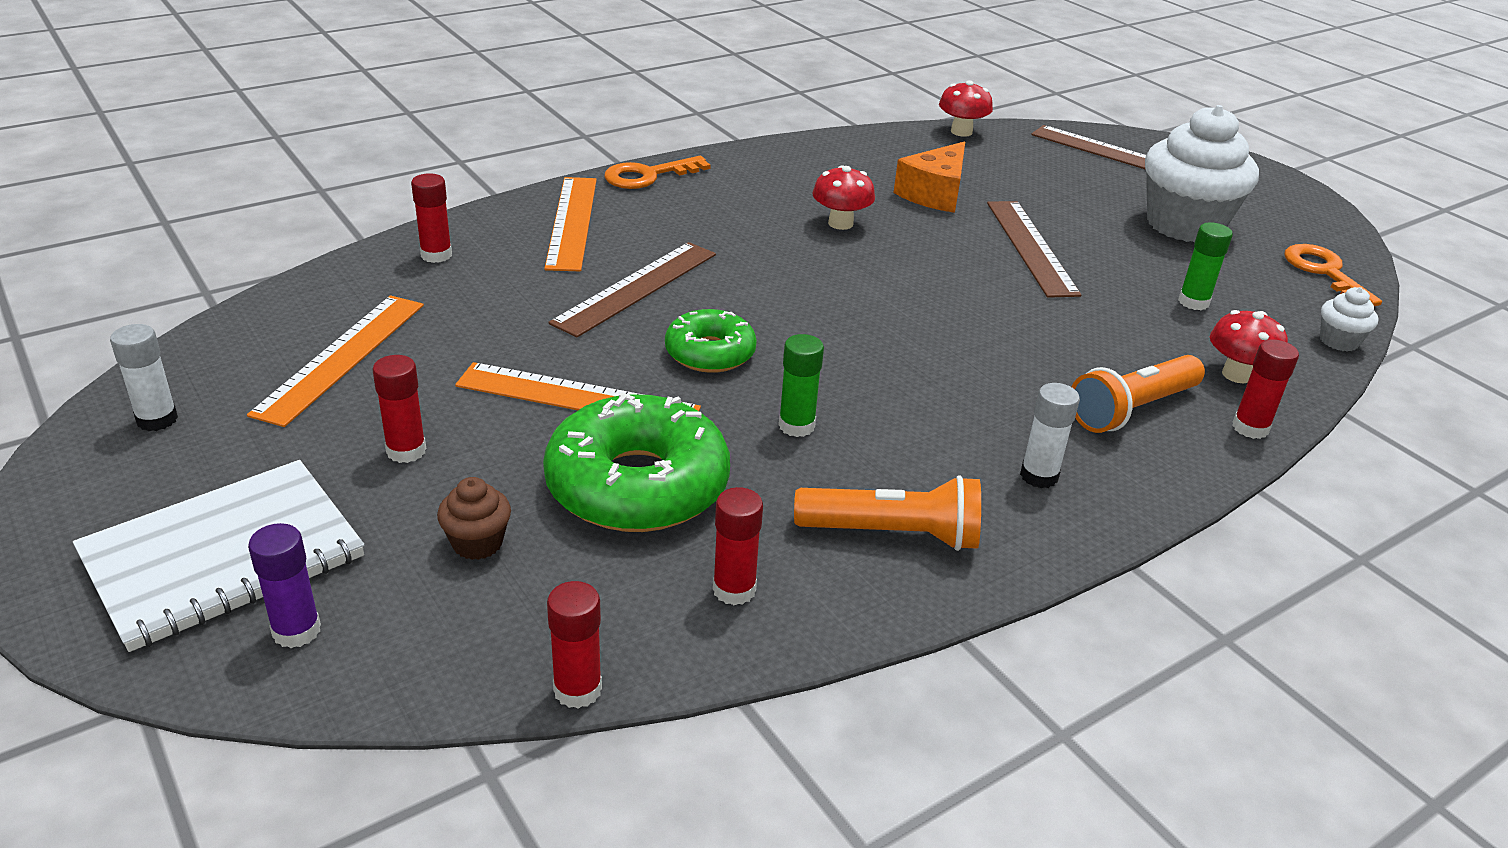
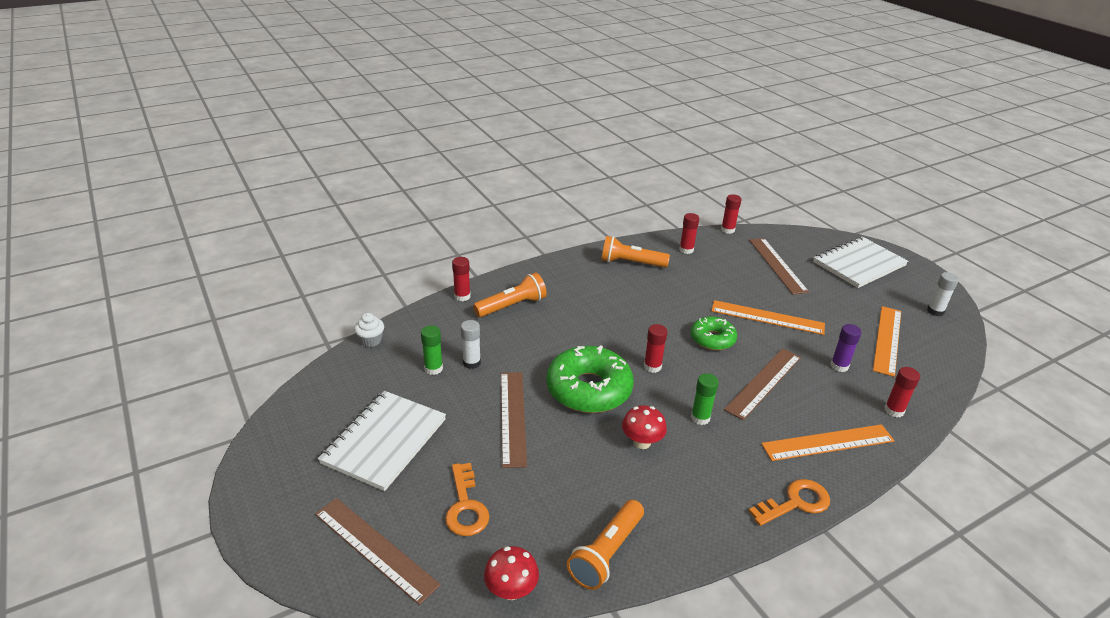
camera: 175 degrees left, 0 degrees up
(296, 631) = (818, 245): purple glue stick -> purple glue stick (839, 366)
(406, 451) = (825, 296): red glue stick -> red glue stick (652, 366)
(477, 543) = (777, 265): brown cupcake -> brown ruler
(571, 222) = (828, 443): orange ruler -> orange ruler turned 75 degrees clockwise
(637, 485) = (728, 281): green donut -> green donut (589, 389)
(796, 426) = (667, 302): green glue stick -> green glue stick (700, 418)
(872, 148) = (606, 553): none -> orange flashlight
(934, 194) = (565, 480): orange cheese -> none
(1039, 476) = (568, 280): white glue stick -> white glue stick (471, 363)
(1184, 225) = (384, 441): white cupcake -> white notebook
(1237, 374) = (446, 322): red mushroom -> none
(1324, 272) = (324, 392): orange key -> orange key (465, 506)

